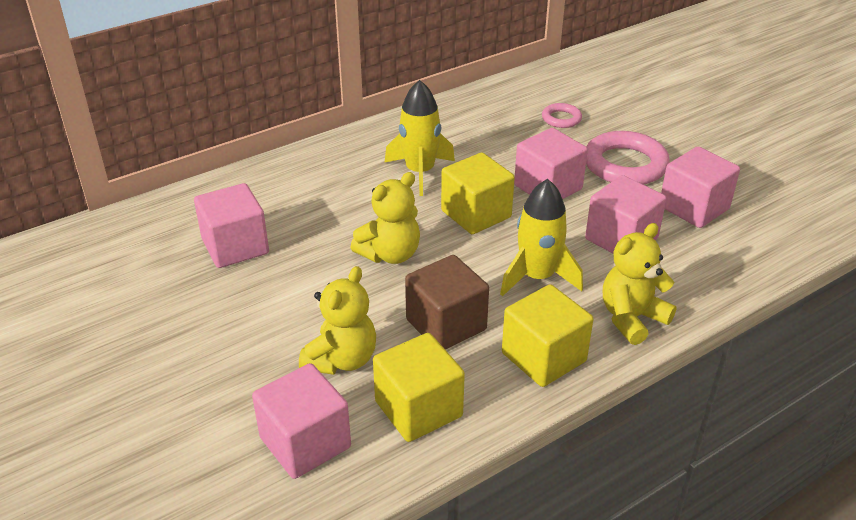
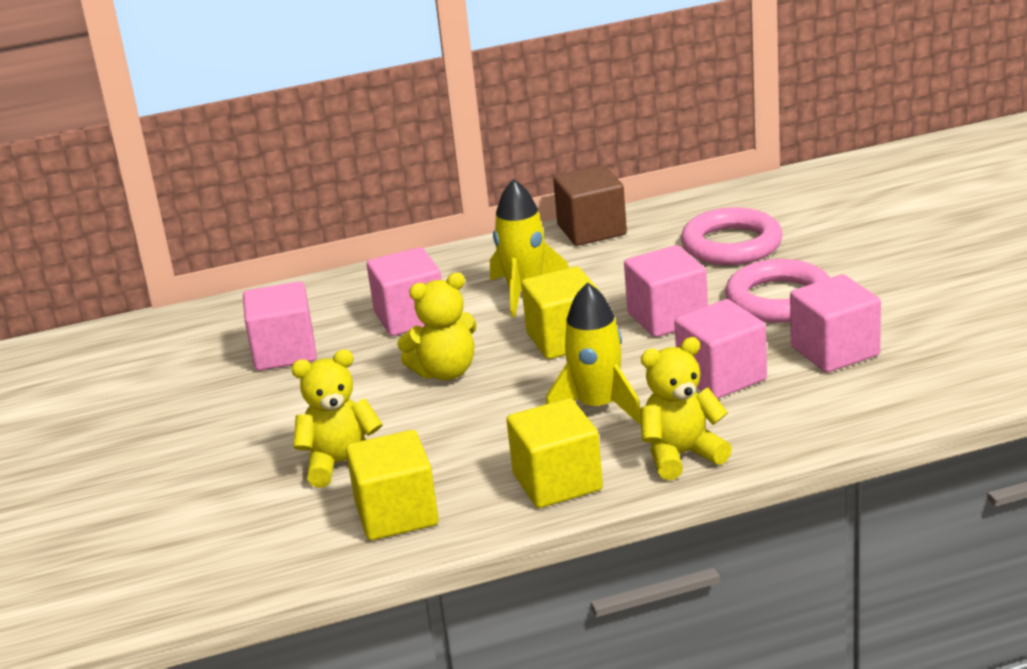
camera: 20 degrees right, 10 degrees down
(305, 442) = (268, 530): pink cube -> pink cube (410, 317)
(341, 359) = (341, 464): yellow teddy bear -> yellow teddy bear turned 150 degrees counterclockwise
(446, 325) = (468, 443): brown cube -> brown cube (592, 230)
(561, 119) = (731, 245): pink ring -> pink ring, size x1.96

